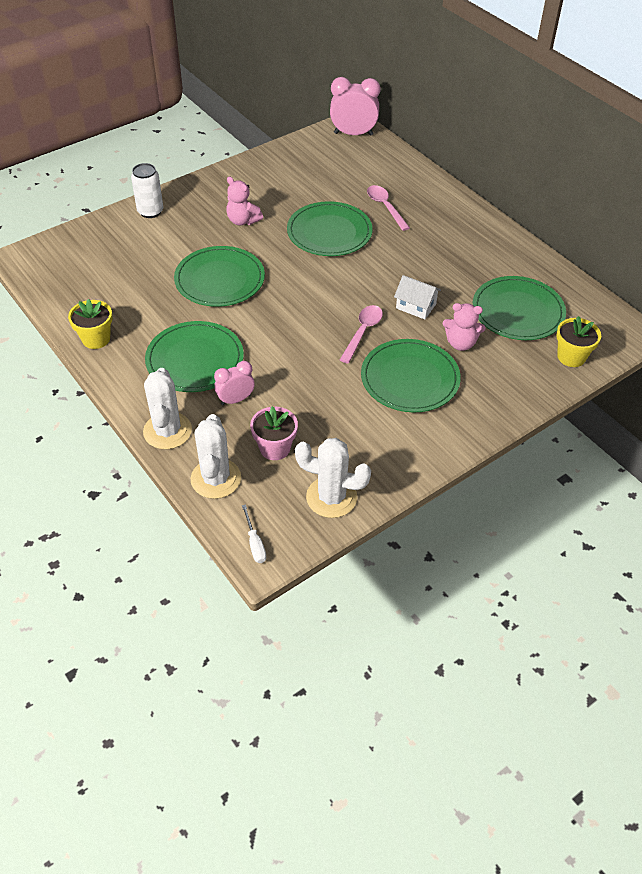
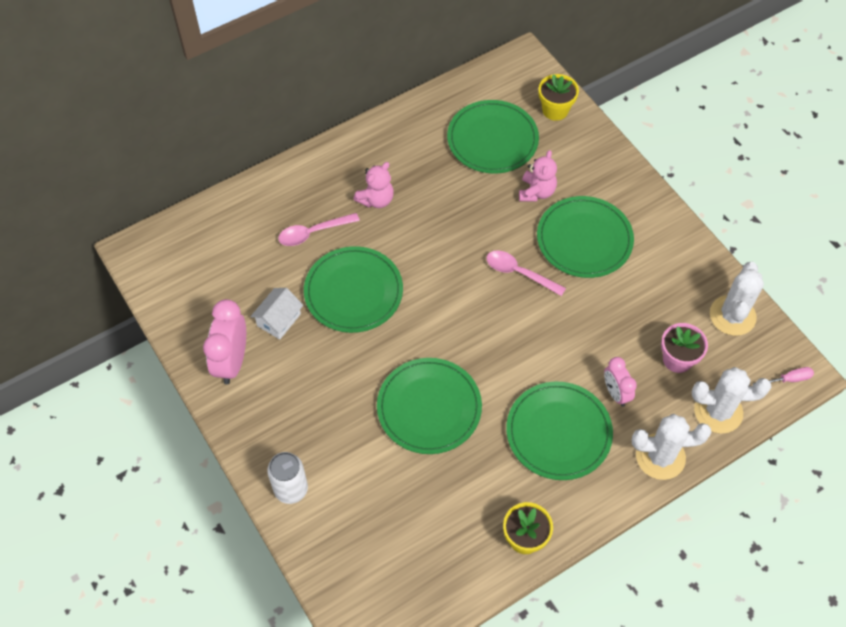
camera: 85 degrees left, 10 degrees up
(243, 220) = (322, 381): pink teddy bear -> pink teddy bear (376, 199)
(255, 543) = (788, 379): white screwdriver -> pink screwdriver
(353, 134) = (159, 252): pink clock -> pink clock (232, 361)
(416, 306) = (481, 222): white house -> white house (279, 320)

